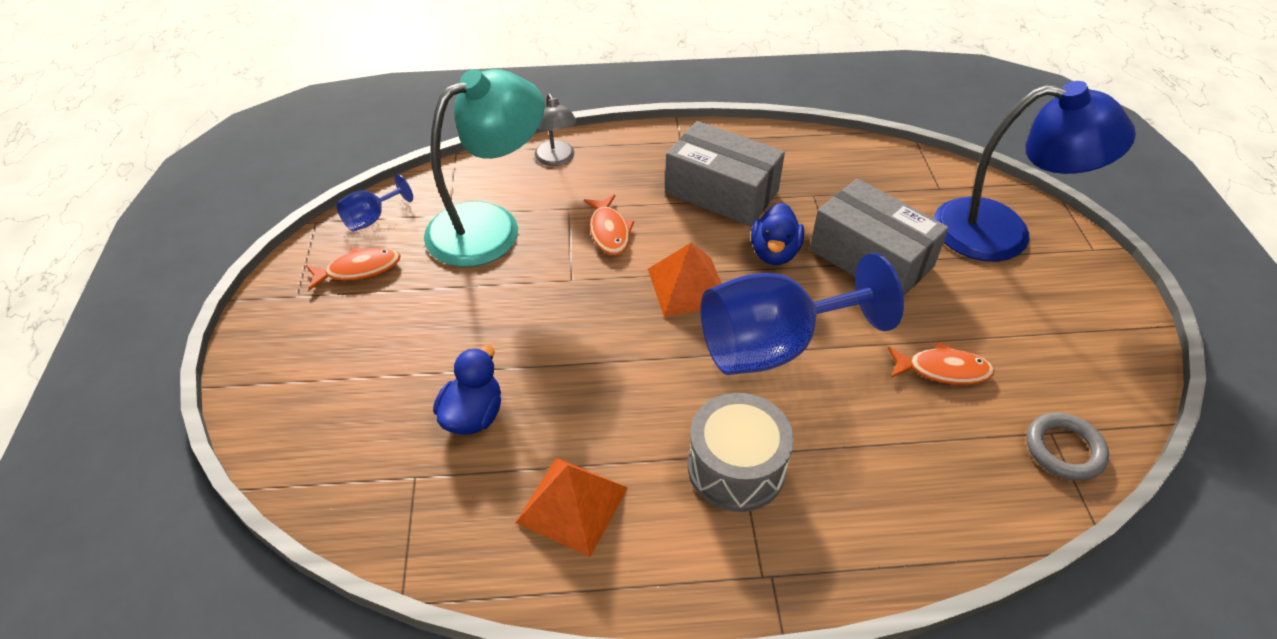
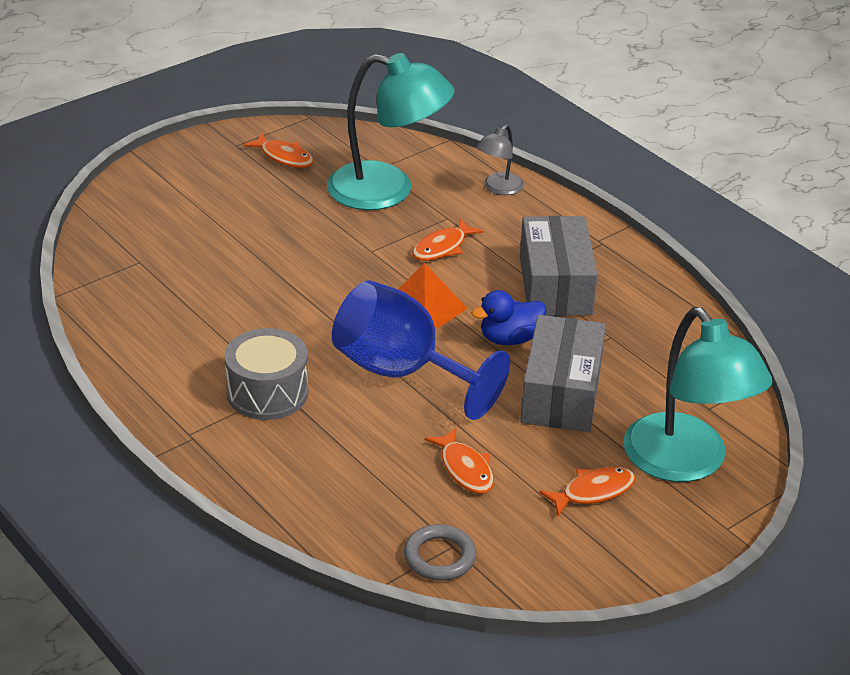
camera: 55 degrees right, 10 degrees down
(371, 218) = (337, 138): blue goblet -> none
(473, 415) = (207, 262): blue duck -> none
(572, 504) = (174, 333): orange pyramid -> none
(1002, 232) = (686, 463): blue lamp -> turquoise lamp
(1014, 302) = (593, 492): none -> orange fish

